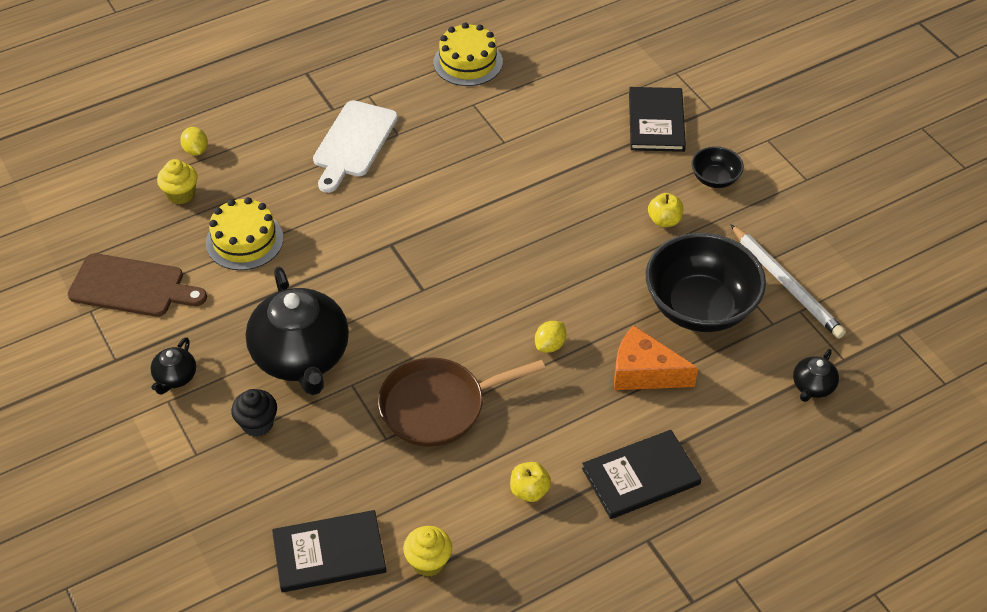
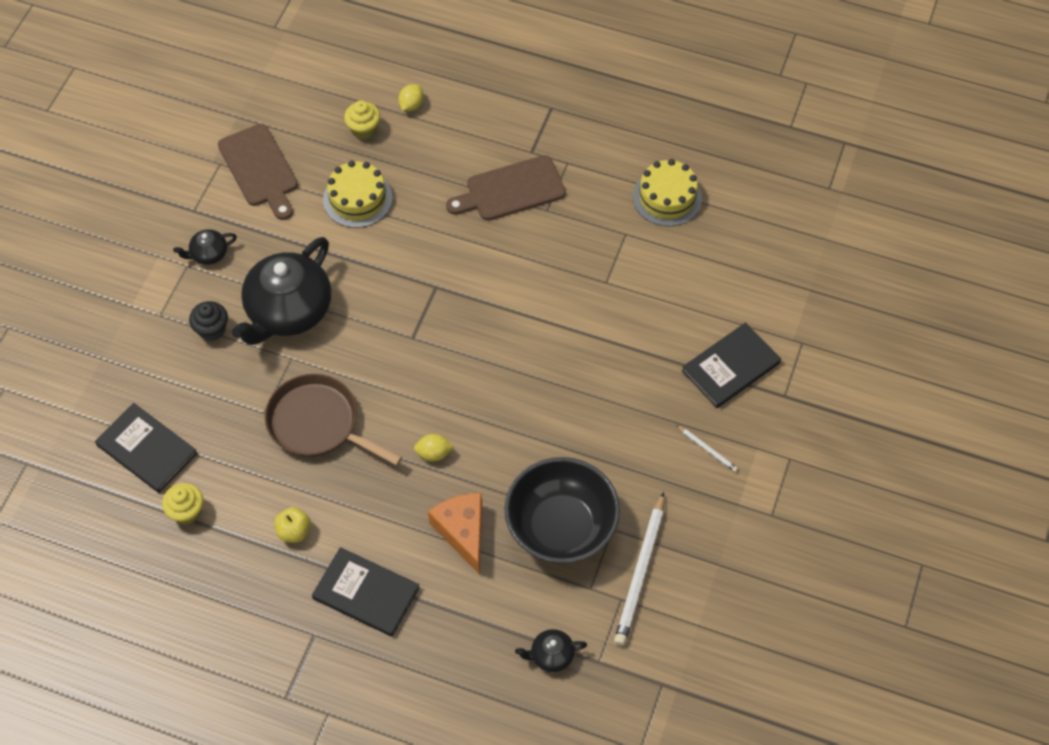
camera: 50 degrees right, 10 degrees up
(353, 143) = (511, 190): white cutting board -> brown cutting board
(664, 220) = (627, 444): yellow apple -> none
(715, 179) = (707, 449): black bowl -> white pencil

